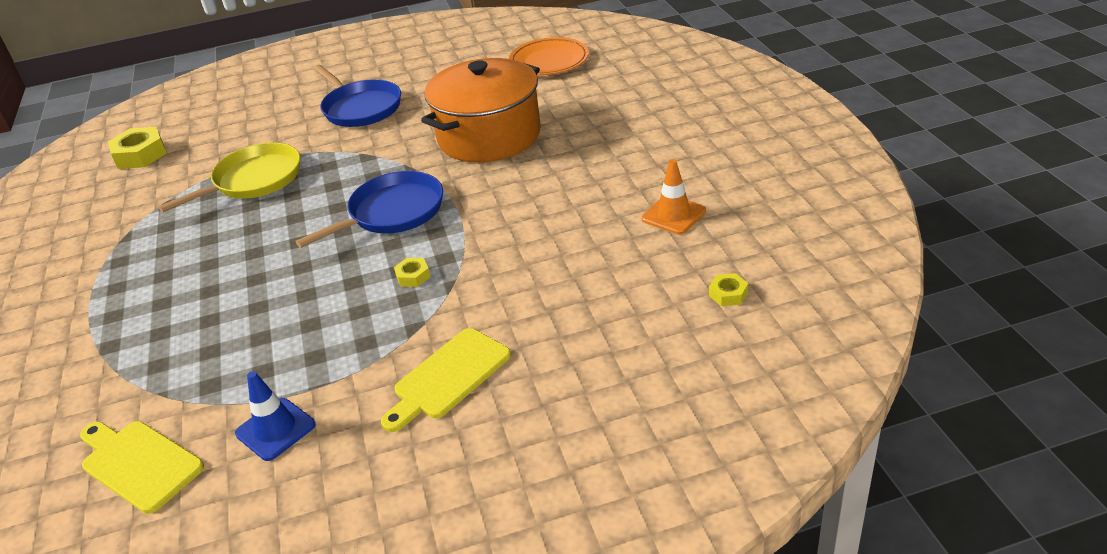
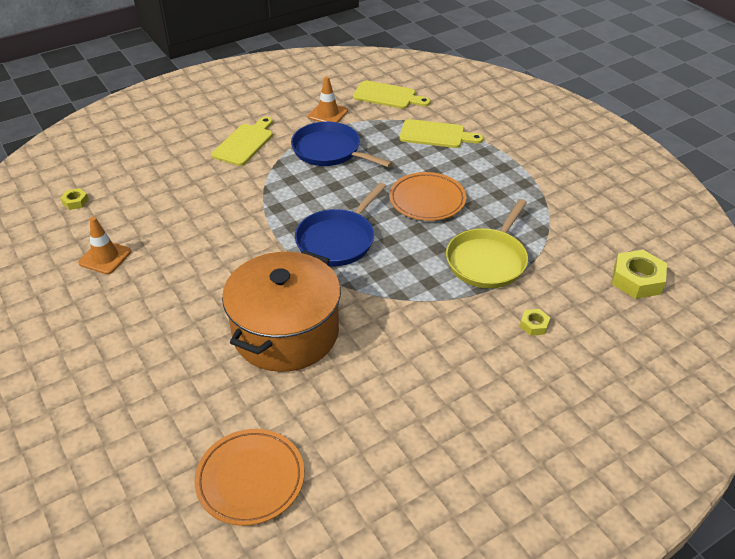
camera: 160 degrees right, 5 degrees up
(145, 356) = (436, 135): none -> yellow cutting board
(254, 251) = (427, 200): none -> orange plate
(275, 429) = (328, 114): blue traffic cone -> orange traffic cone
(360, 108) = (453, 365): blue pan -> blue pan (329, 151)
(413, 276) = (294, 193): yellow nut -> yellow nut (534, 325)

